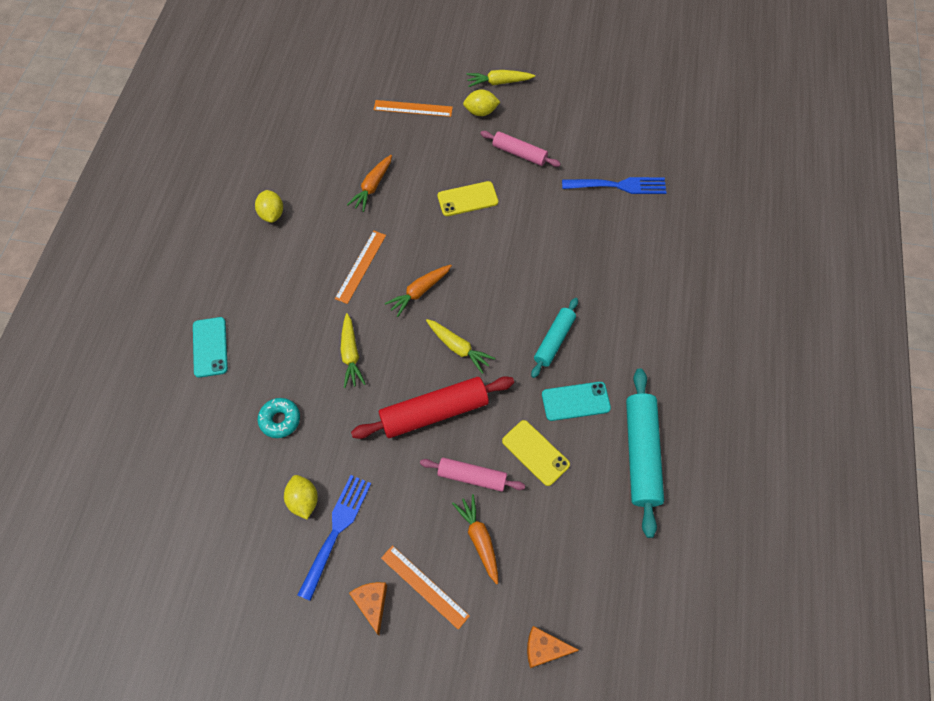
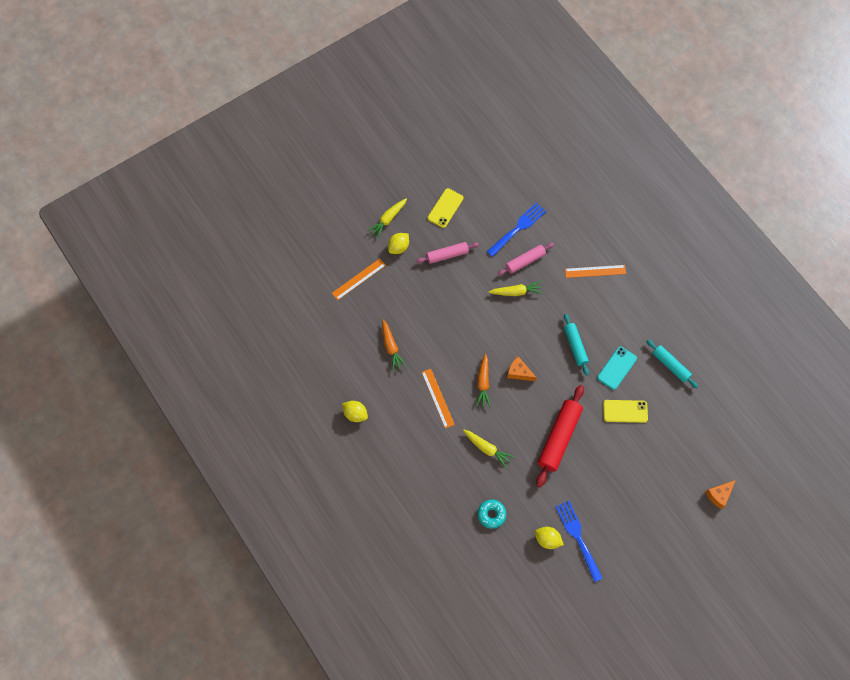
camera: 45 degrees left, 5 degrees up
(210, 347) = (412, 515): turquoise phone -> none
(372, 603) = (629, 551): orange cheese -> orange cheese (519, 372)
(424, 586) = (643, 521): orange ruler -> orange ruler (595, 271)
(458, 348) = (534, 394): yellow carrot -> yellow carrot (516, 292)
(467, 199) = (449, 307): yellow phone -> yellow phone (445, 208)
(472, 477) = (609, 451): pink rolling pin -> pink rolling pin (525, 261)
(479, 539) = (643, 476): orange carrot -> none
(641, 454) = (670, 365): turquoise rolling pin -> turquoise rolling pin, size x0.61

